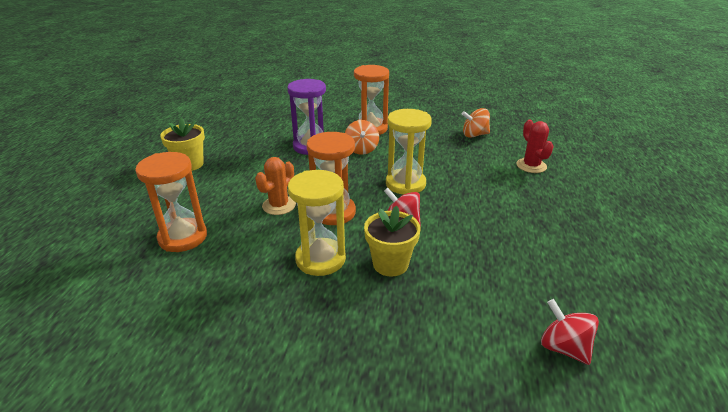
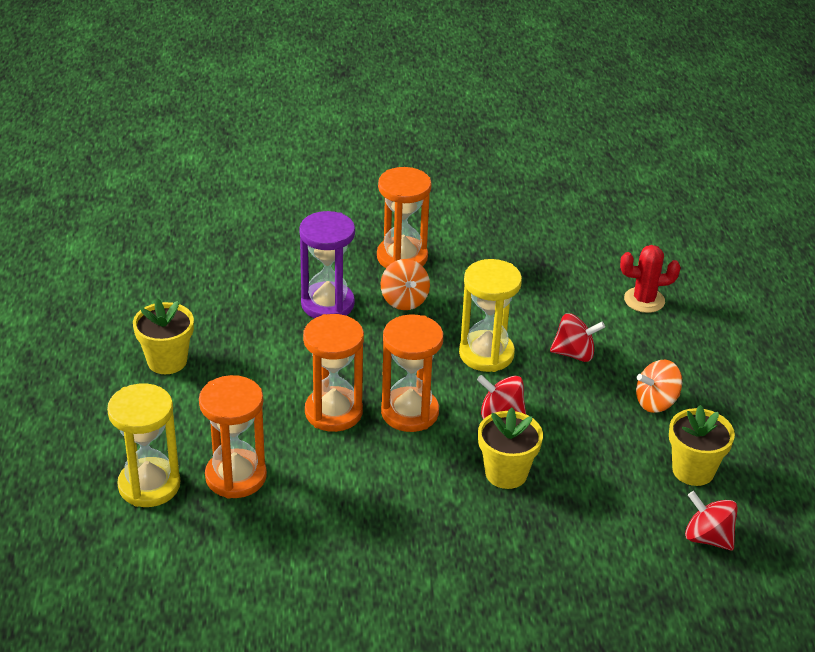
camera: 15 degrees left, 5 degrees up
(279, 205) = (333, 412): orange cactus -> orange hourglass
(320, 259) = (422, 480): yellow hourglass -> yellow hourglass (149, 485)
(471, 191) = (574, 354): none -> red spinning top
(474, 135) = (557, 251): orange spinning top -> orange spinning top (656, 402)
(531, 166) = (644, 300): red cactus -> red cactus turned 60 degrees counterclockwise
(555, 285) = (693, 470): none -> yellow flower pot

